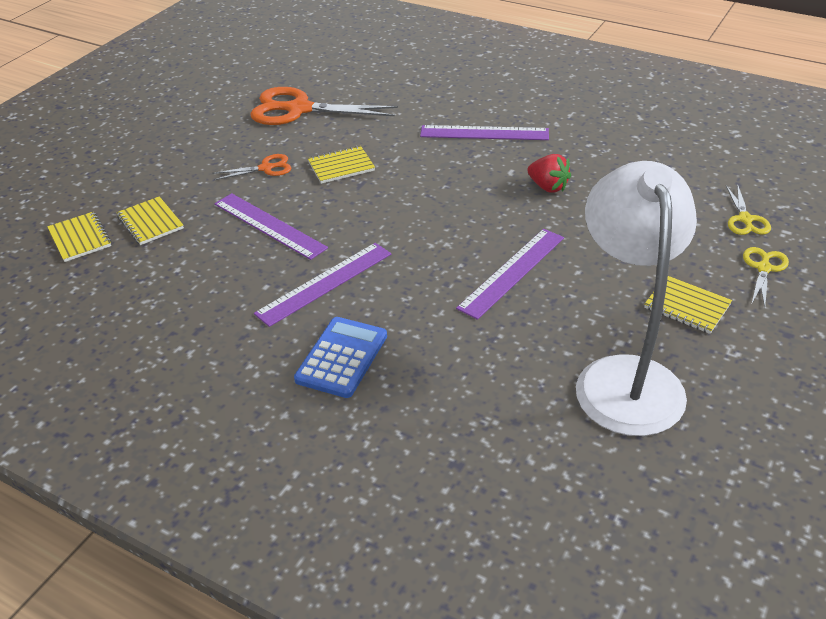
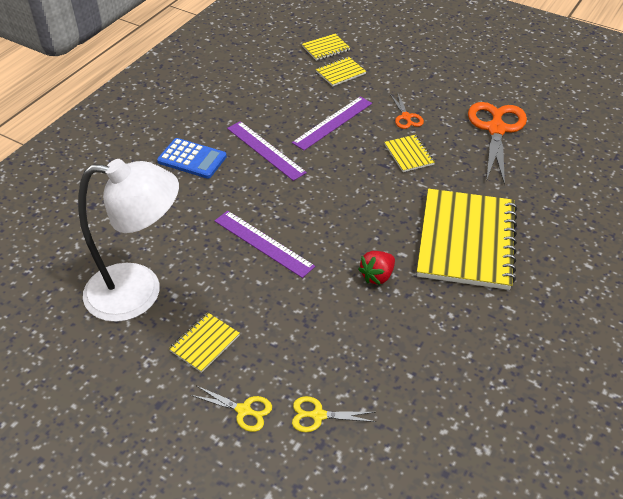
camera: 90 degrees right, 5 degrees up
(484, 133) = (466, 241): purple ruler -> yellow notebook

